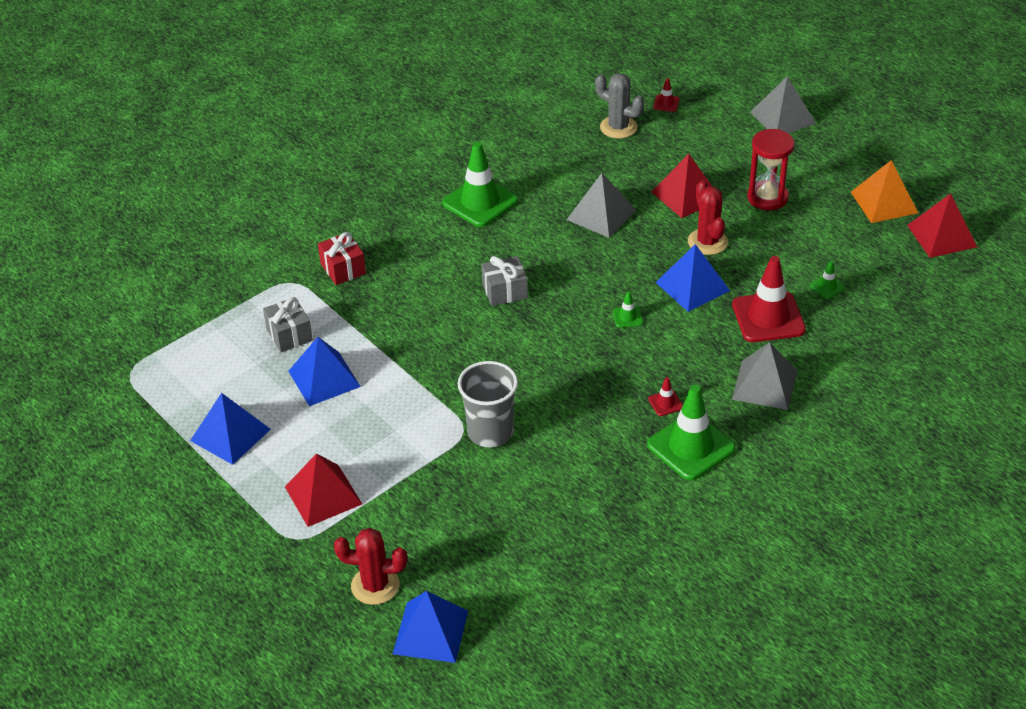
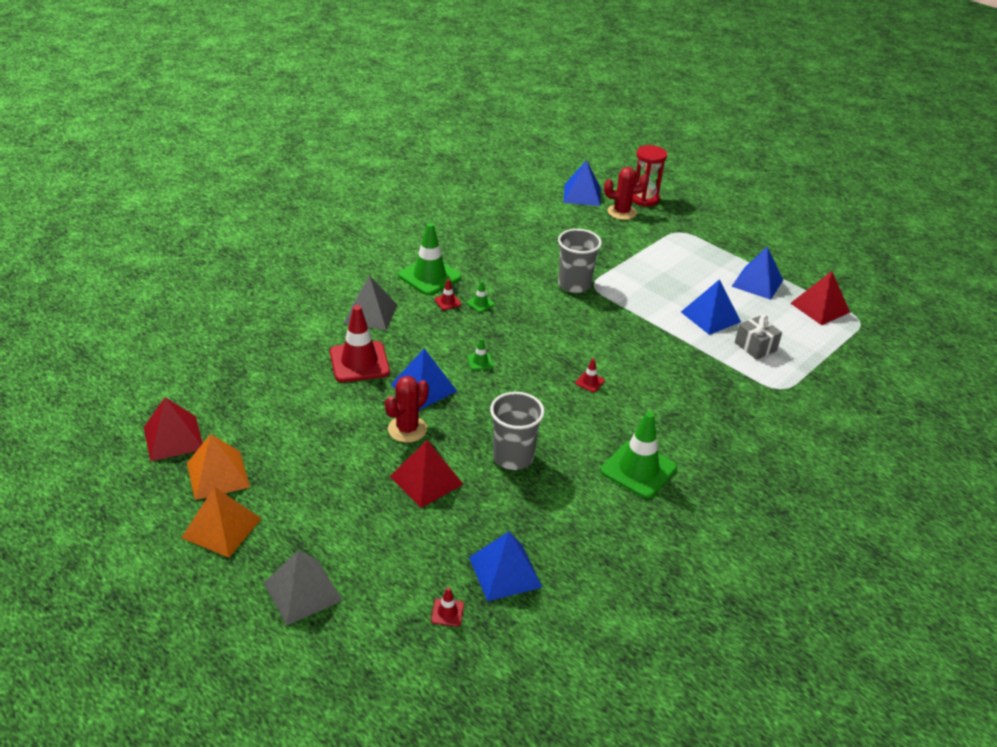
camera: 170 degrees right, 5 degrees down
(323, 495) = (675, 251): red pyramid -> red pyramid (820, 307)
(343, 269) = (740, 400): red gift -> none
(505, 291) = (590, 382): grey gift -> red traffic cone
(601, 214) = (513, 457): grey pyramid -> grey cup
(618, 127) = (505, 572): grey cactus -> blue pyramid
(707, 242) = (407, 429): red cactus -> red cactus turned 60 degrees clockwise
(767, 197) = (340, 479): red hourglass -> red hourglass (644, 199)
(827, 287) = (301, 388): green traffic cone -> green traffic cone (480, 303)
(864, 160) = (221, 528): none -> orange pyramid

